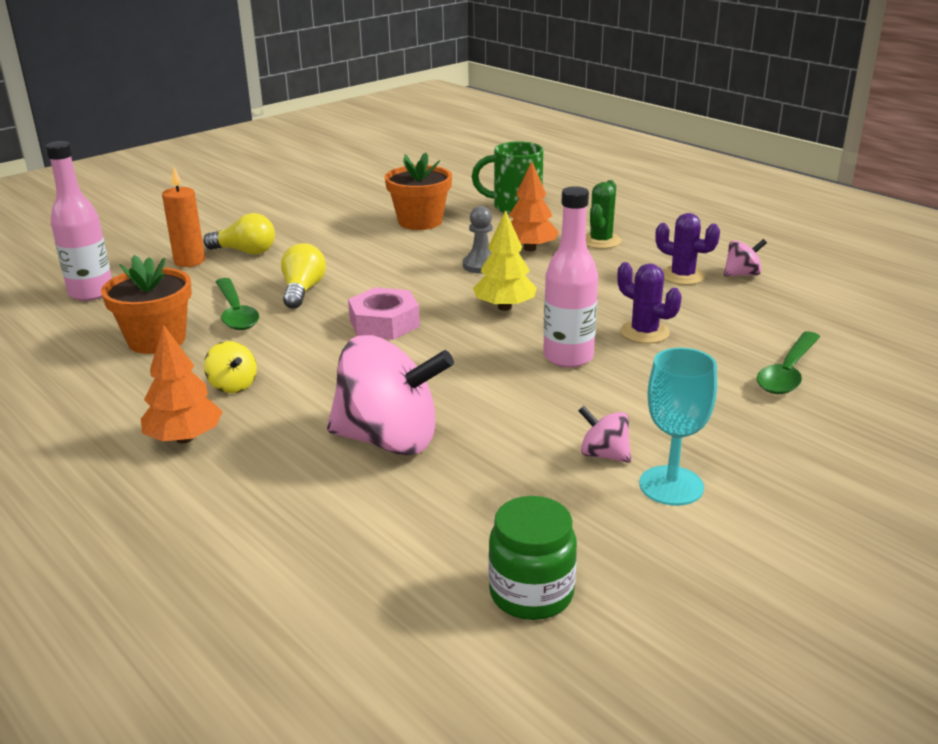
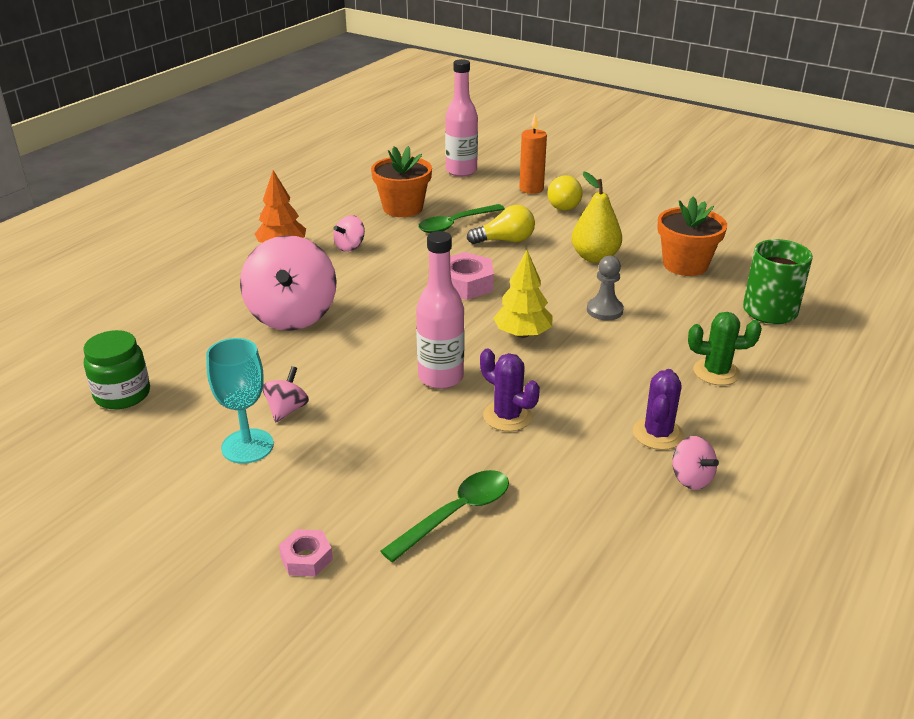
camera: 75 degrees right, 5 degrees up
(233, 385) = (350, 247): yellow spinning top -> pink spinning top
(376, 254) = (595, 257): none -> yellow pear
(530, 248) = (663, 331): orange tree -> none
(644, 332) = (507, 416): purple cactus -> purple cactus turned 75 degrees counterclockwise
(787, 373) = (457, 513): green spoon -> green spoon turned 120 degrees clockwise
(858, 456) = (306, 558): none -> pink nut

